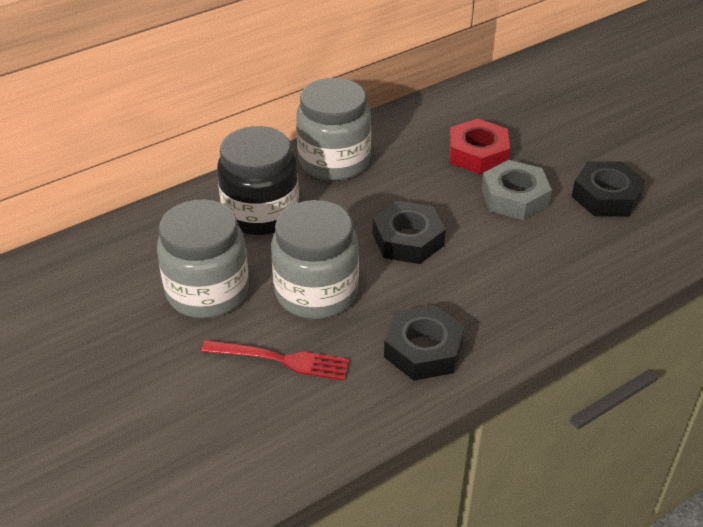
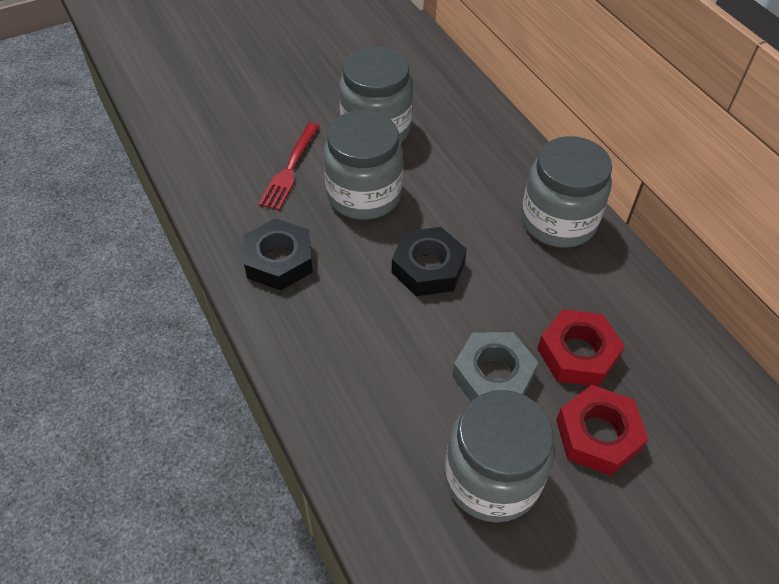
camera: 95 degrees right, 10 degrees up
(261, 213) = (475, 163): black jar -> none
(548, 146) = (598, 435): none -> red nut
(606, 196) = (492, 478): black nut -> grey jar

